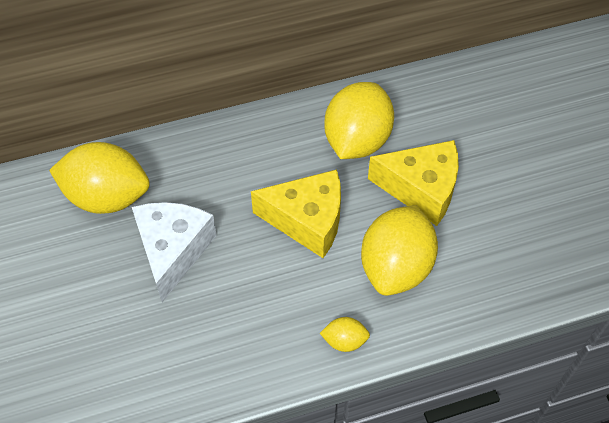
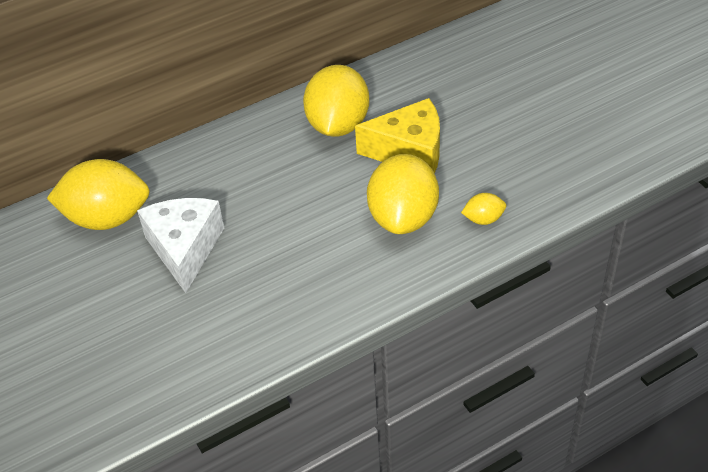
camera: 10 degrees left, 10 degrees down
(307, 221) = (309, 198): yellow cheese -> none
(344, 341) = (371, 287): yellow lemon -> yellow lemon (483, 219)

